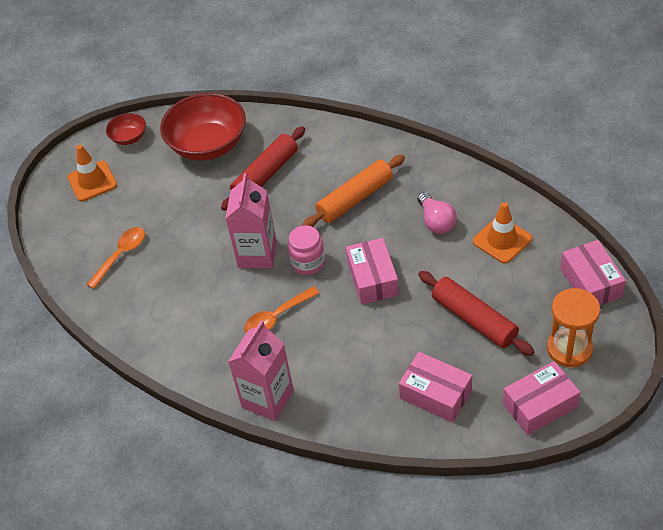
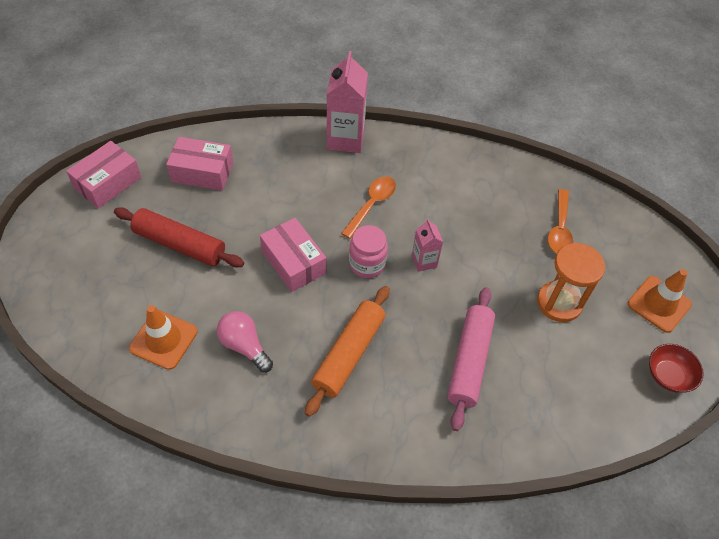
camera: 150 degrees right, 5 degrees up
(208, 145) = (565, 389): red bowl -> none
(257, 254) = (424, 261): pink carton -> pink carton, size x0.54
(265, 175) = (469, 361): red rolling pin -> pink rolling pin
(569, 349) = (82, 237): orange hourglass -> orange hourglass (559, 303)
(591, 282) = (60, 310): pink box -> none

